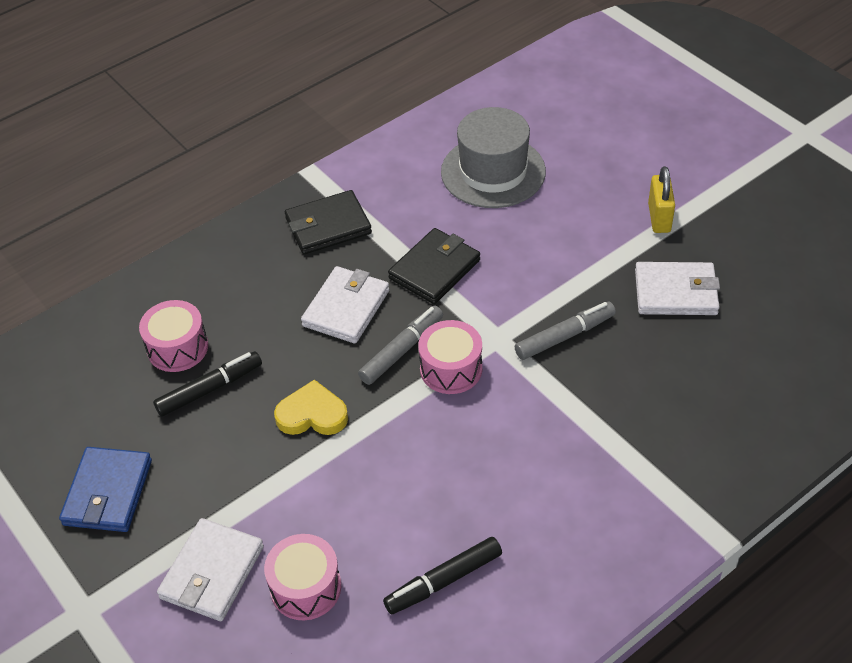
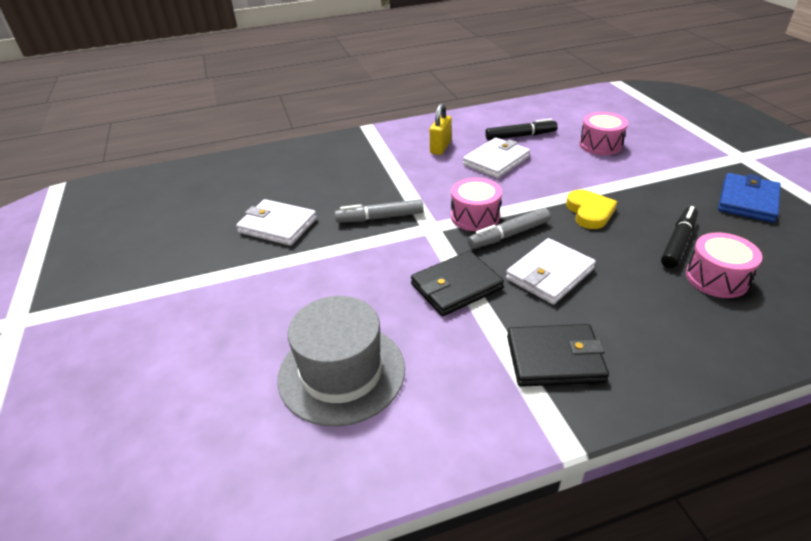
camera: 160 degrees left, 10 degrees down
(209, 389) = (678, 242): black marker -> black marker turned 135 degrees clockwise
(212, 572) = (659, 158): white wallet -> white wallet (496, 161)
(312, 414) = (589, 212): yellow heart -> yellow heart turned 120 degrees counterclockwise
(659, 218) = (231, 280): yellow padlock -> yellow padlock (440, 147)

